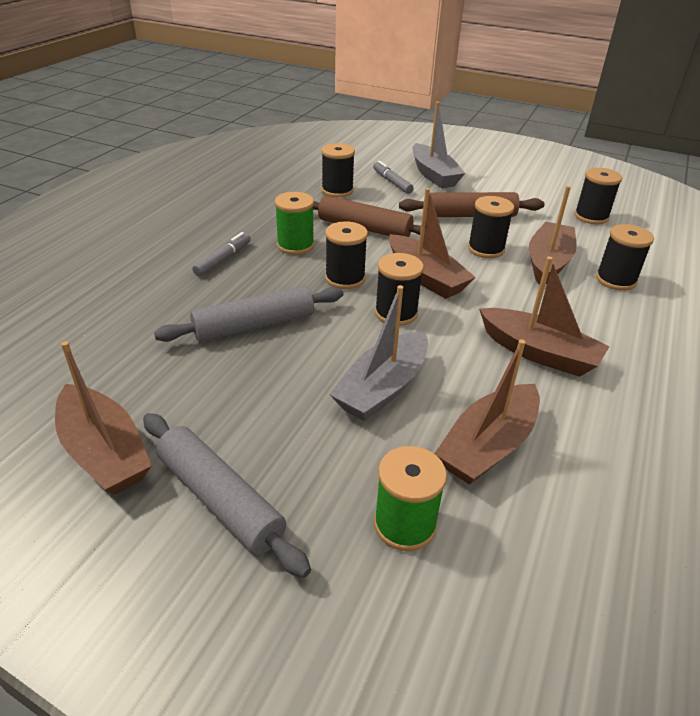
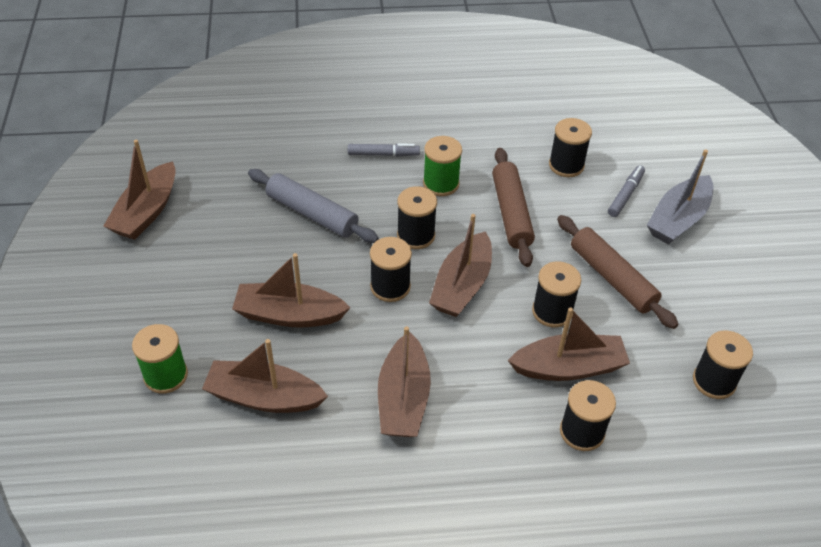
camera: 60 degrees right, 10 degrees up
(220, 499) = (139, 281): grey rolling pin -> none
(382, 388) = (289, 315): grey boat -> brown boat

